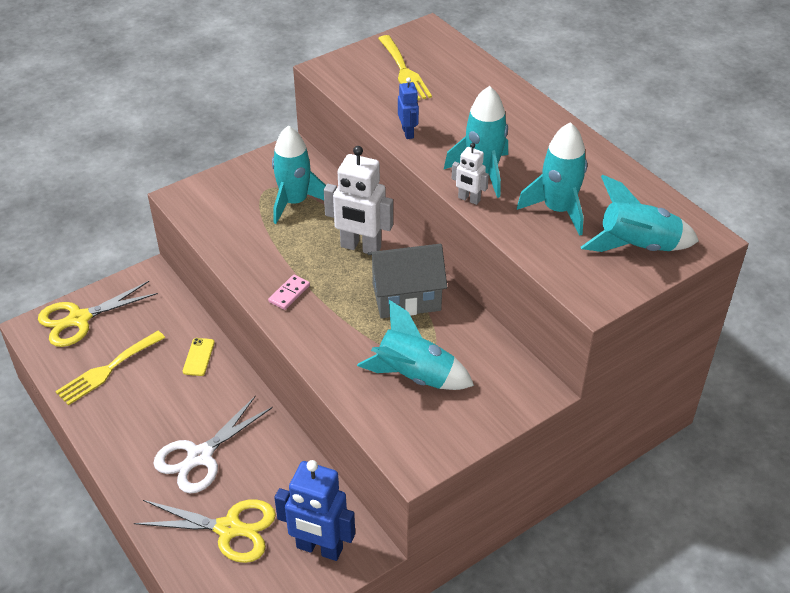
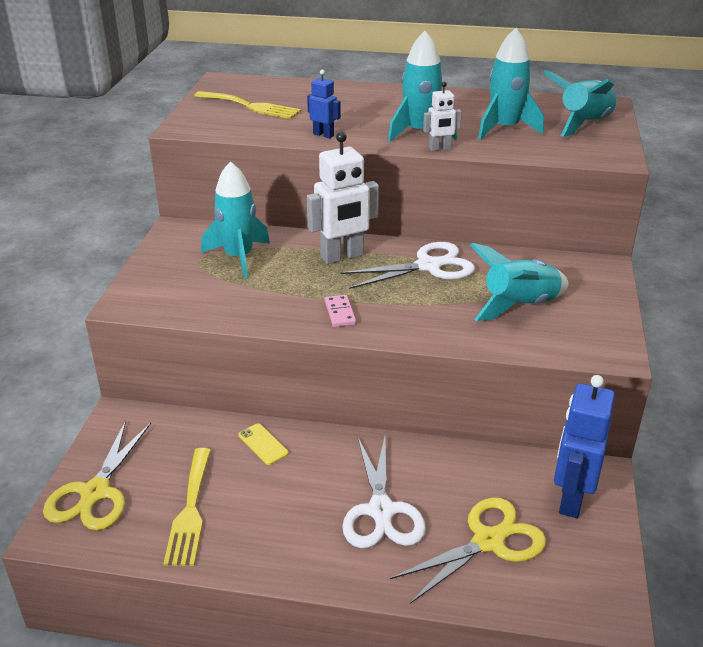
camera: 45 degrees left, 10 degrees down
(319, 548) = (571, 499): blue robot -> blue robot turned 135 degrees clockwise
(406, 297) = (429, 266): grey house -> white scissors

